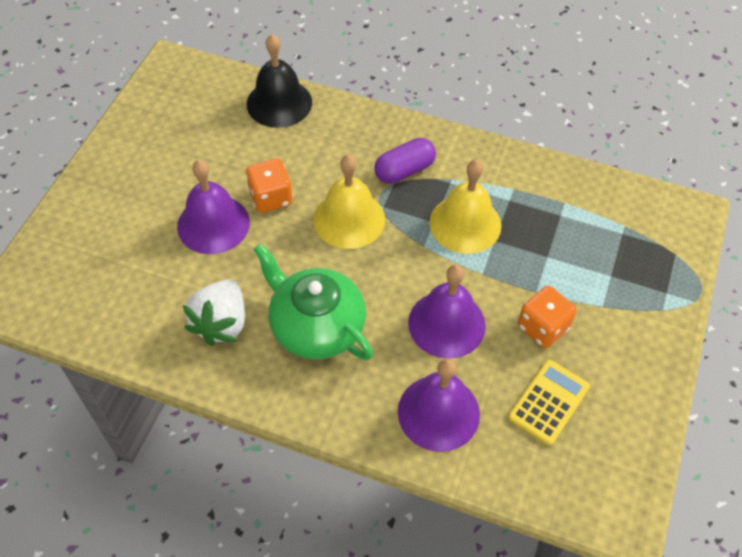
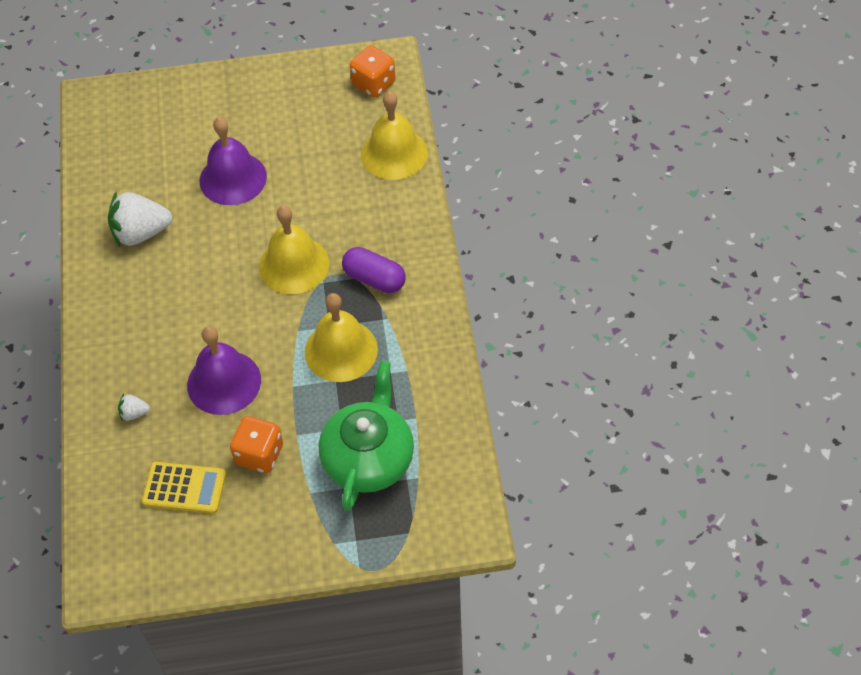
camera: 65 degrees right, 0 degrees up
(271, 198) = (283, 201): orange dice -> orange dice (374, 84)
(279, 103) = (394, 153): black bell -> yellow bell
(316, 326) = (172, 294): green teapot -> green teapot (369, 458)
(438, 412) = (134, 413): purple bell -> white strawberry

